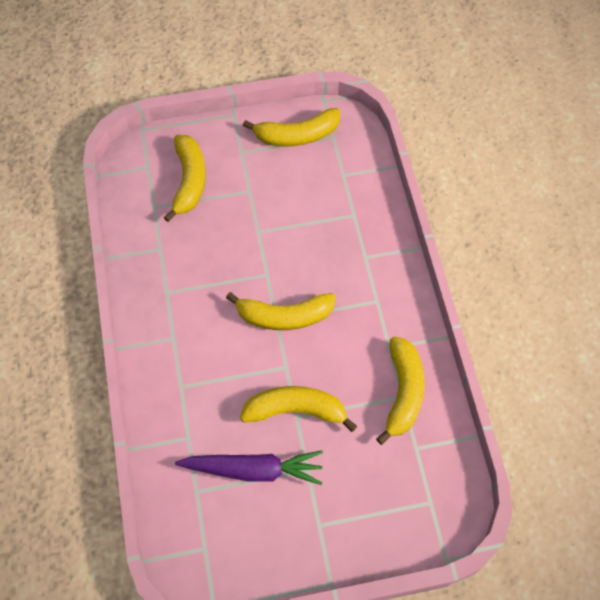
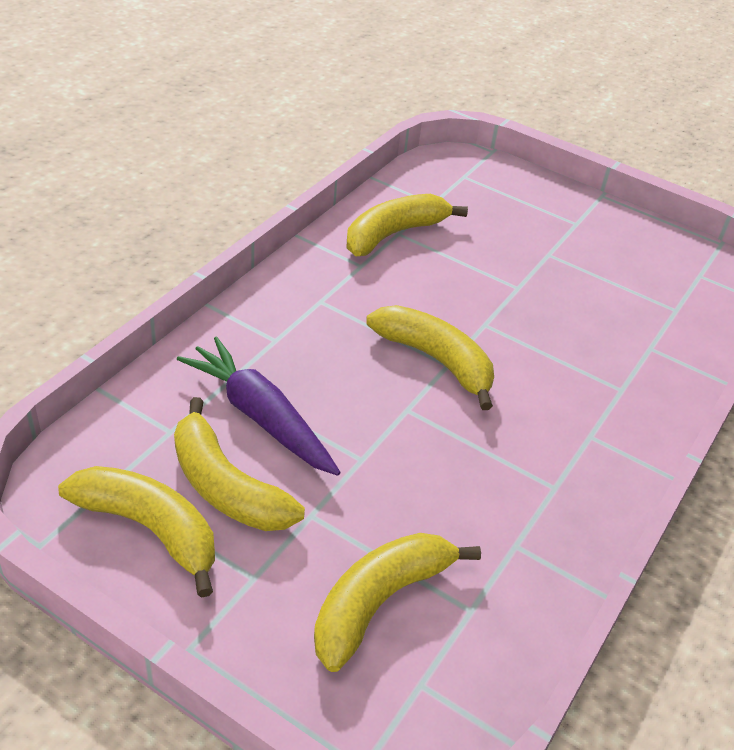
camera: 140 degrees left, 20 degrees down
(254, 469) = (602, 285): purple carrot -> purple carrot (260, 416)
(296, 410) = (513, 291): yellow banana -> yellow banana (226, 486)

